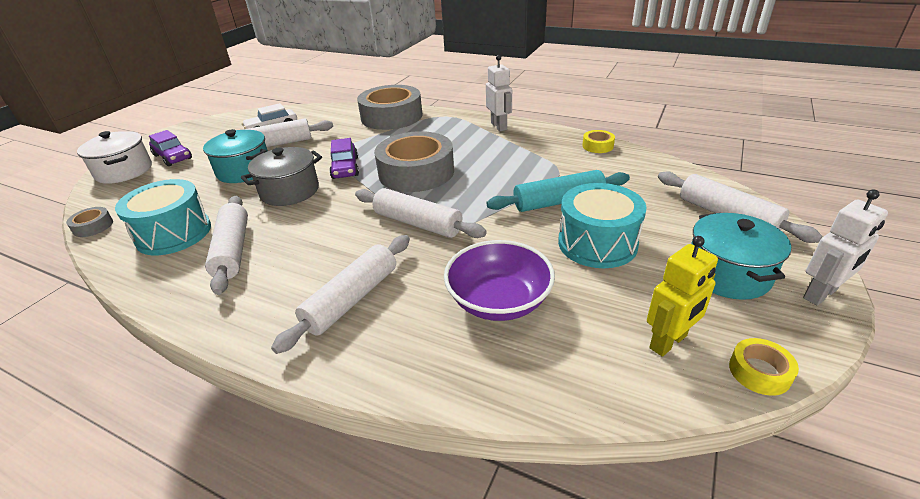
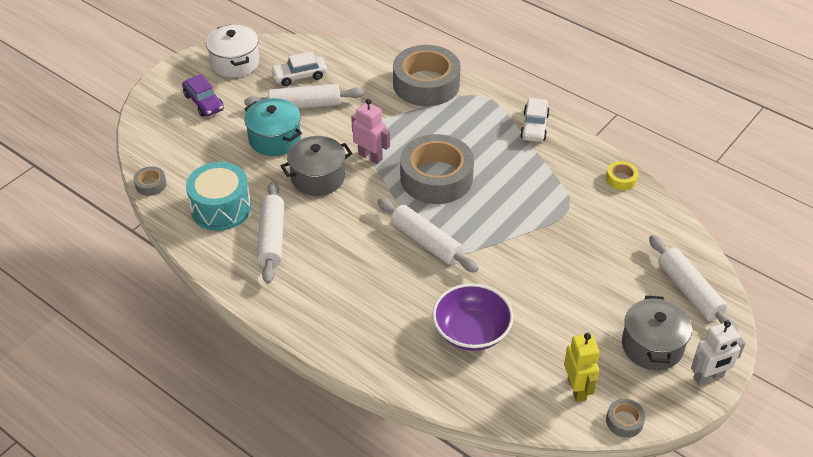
camera: 10 degrees right, 10 degrees up
(124, 171) = (160, 114): white pot -> white pot (235, 63)
(345, 168) = (370, 156): purple car -> pink robot
(352, 299) = (364, 306): white rolling pin -> none
(499, 126) = (534, 126): white robot -> white car
(558, 202) = (553, 244): turquoise rolling pin -> none
(597, 243) = (567, 296): turquoise drum -> none
(668, 342) = (577, 389): yellow robot -> yellow robot turned 75 degrees counterclockwise
(727, 274) = (652, 346): turquoise pot -> grey pot
(759, 372) = (624, 421): yellow tape -> grey tape

